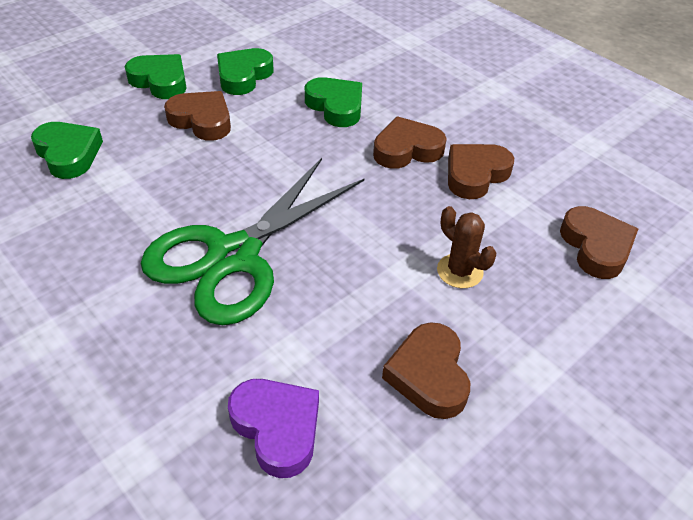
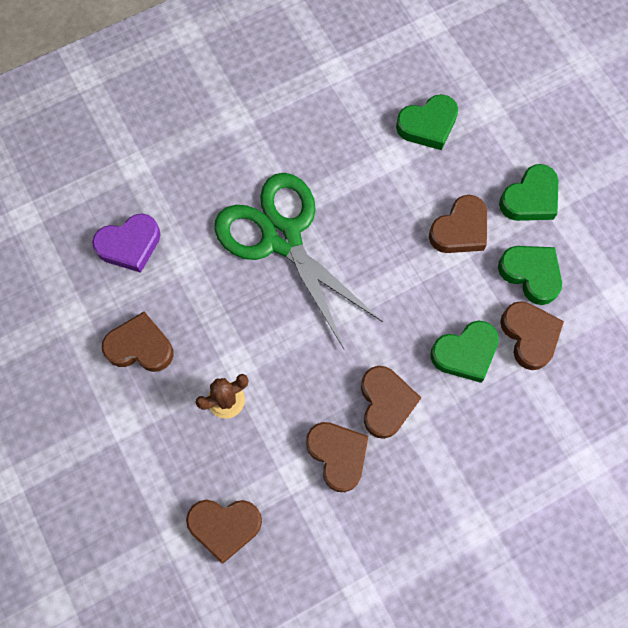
camera: 105 degrees right, 25 degrees up
(306, 73) = (529, 336): none -> brown heart

